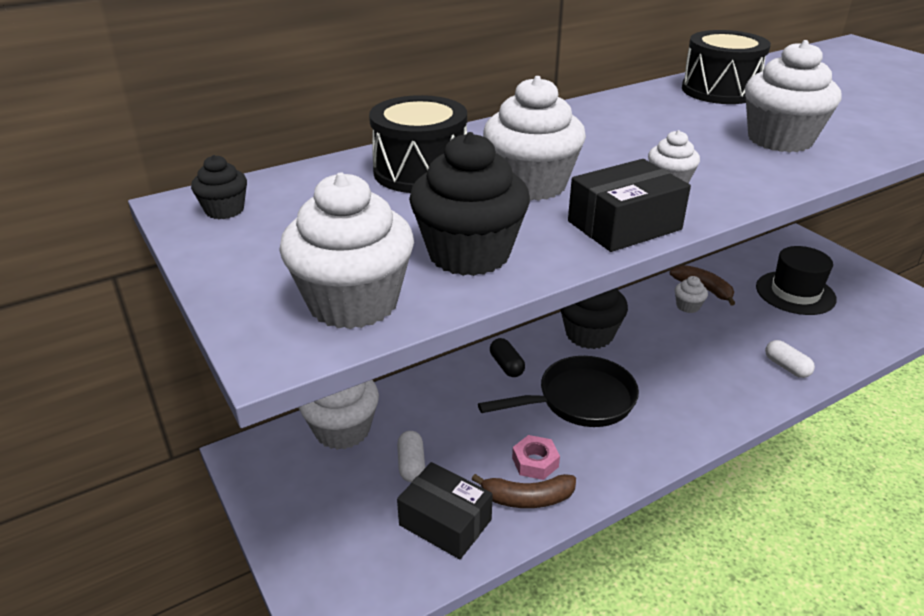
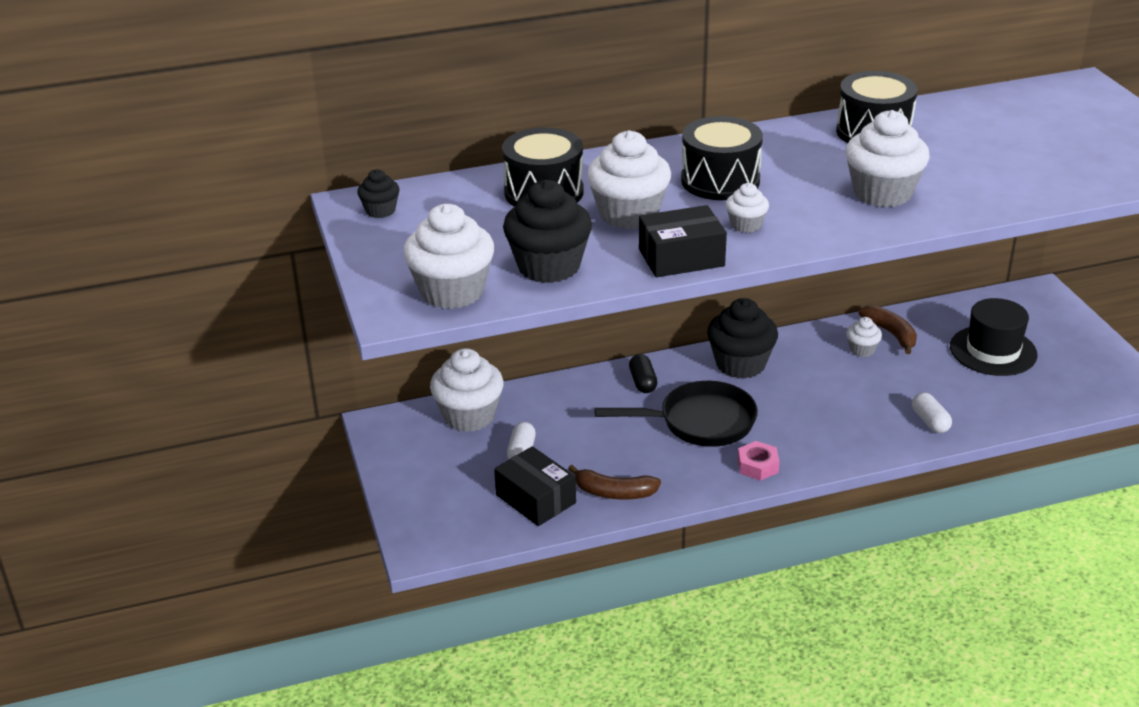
camera: 15 degrees right, 0 degrees up
(535, 462) = (633, 466): pink nut -> pink nut (757, 466)
(607, 143) = (720, 180): none -> black drum

